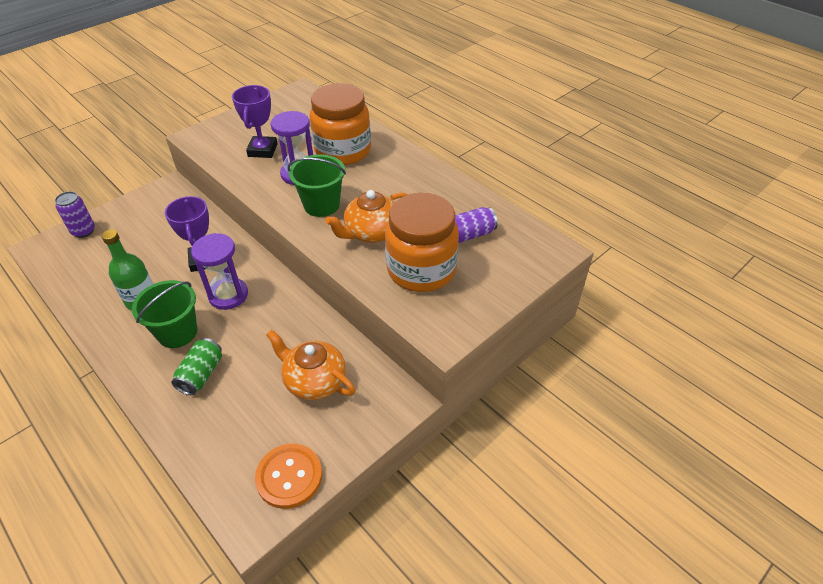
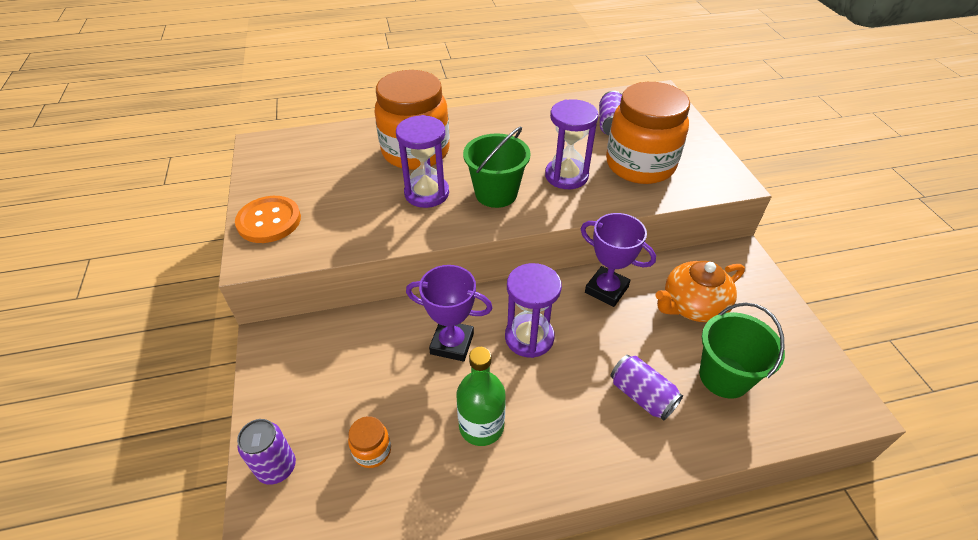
camera: 60 degrees left, 0 degrees up
(106, 261) = (372, 451): none -> orange jar
(177, 332) = (563, 402): green bucket -> green bucket (724, 376)
(201, 374) = (642, 395): green can -> purple can
(262, 150) = (352, 207): purple trophy -> purple trophy (606, 290)
(289, 477) = (804, 361): orange button -> orange button (269, 221)
(371, 232) = (566, 176): orange teapot -> purple hourglass

